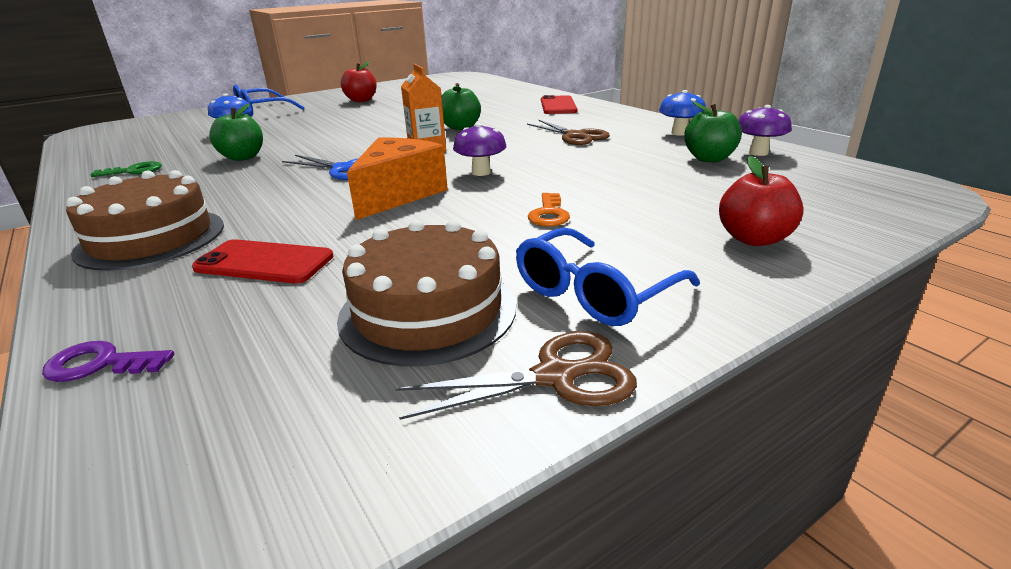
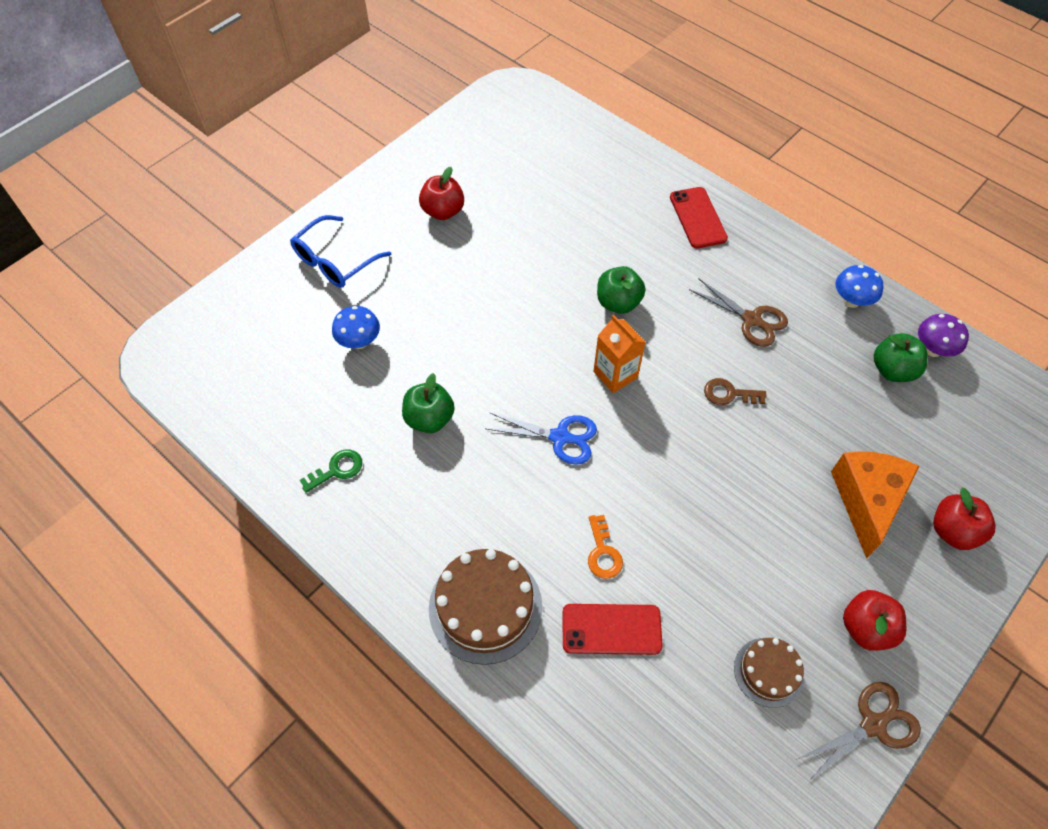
camera: 15 degrees left, 30 degrees up
(100, 364) = (598, 771): purple key -> none
(398, 194) = (647, 489): orange cheese -> orange cheese (867, 501)
(428, 311) = (768, 672): brown cake -> brown cake, size x0.58
(481, 172) = (698, 429): purple mushroom -> none
(527, 160) = (729, 394): none -> brown key
(549, 214) = (792, 510): orange key -> orange key (603, 552)
(595, 292) = (866, 628): blue glasses -> red apple

